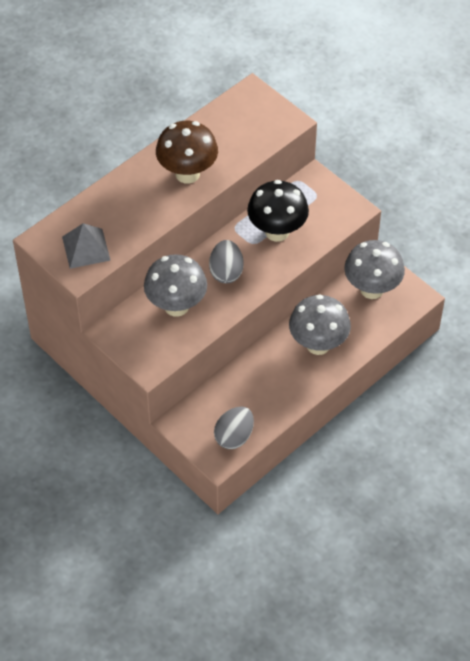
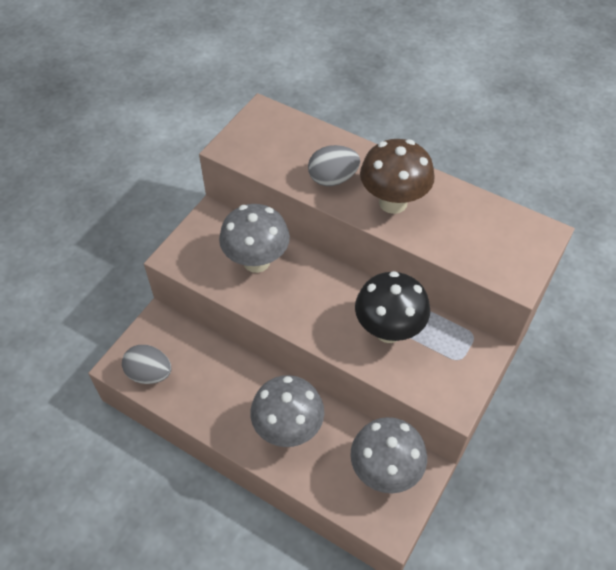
camera: 75 degrees right, 0 degrees up
(86, 248) = (262, 145): grey pyramid -> none
(226, 272) = (315, 294): grey egg -> grey egg (332, 179)

